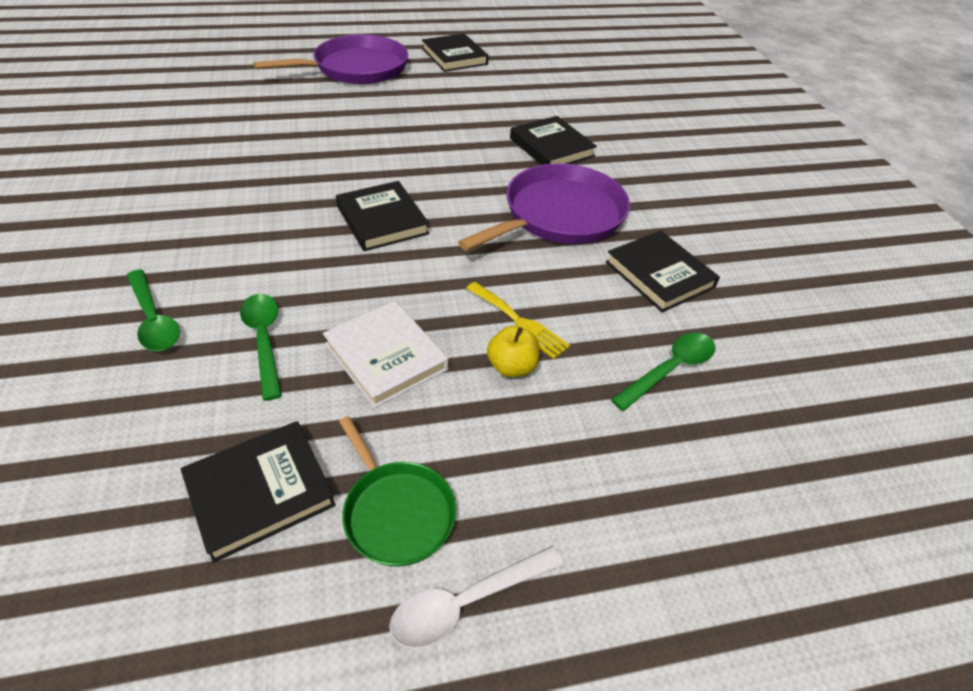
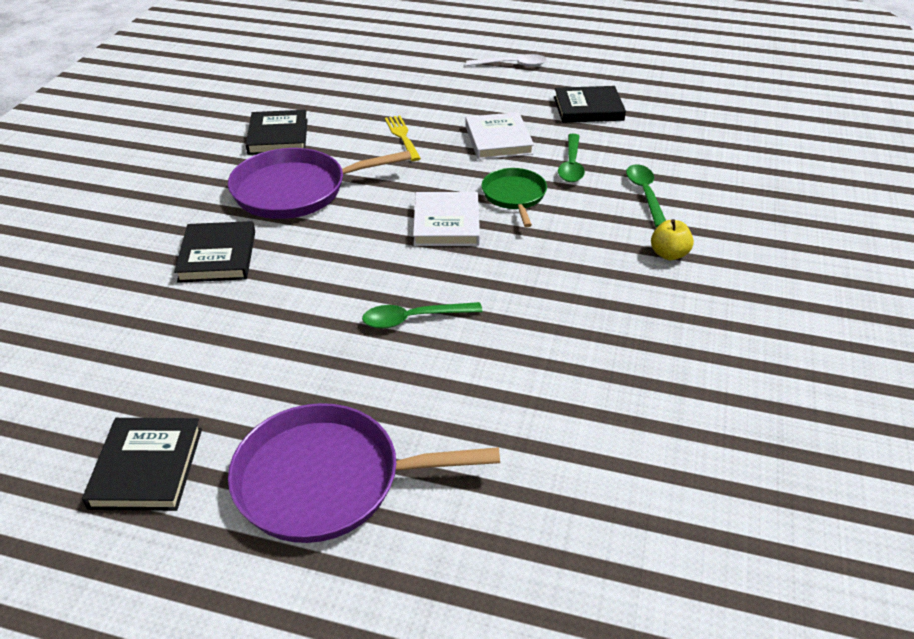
camera: 150 degrees left, 5 degrees down
(382, 220) = (447, 223): black book -> white book
(396, 512) = (526, 89): green pan -> green pan (514, 196)
(512, 367) = (427, 119): yellow apple -> yellow apple (669, 254)
(670, 369) = (339, 98): green spoon -> green spoon (413, 319)

